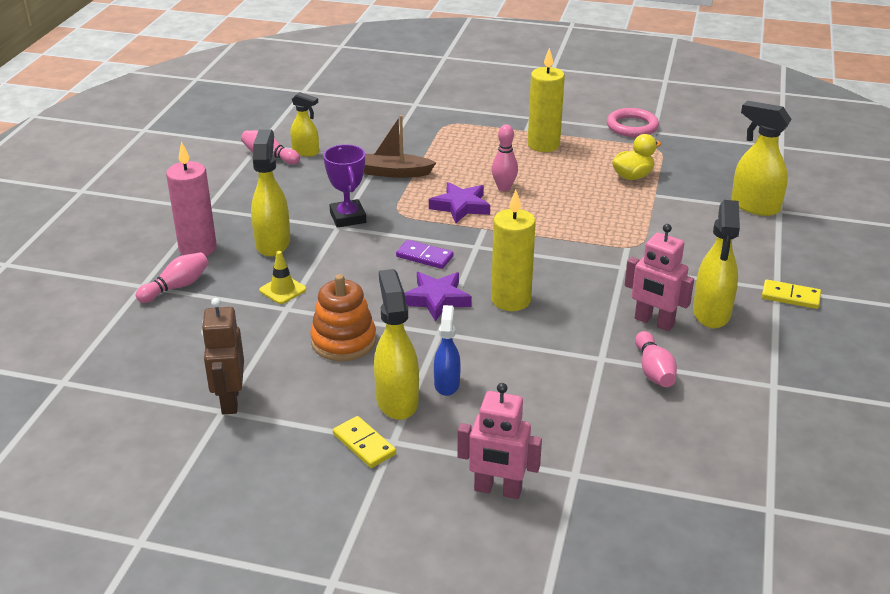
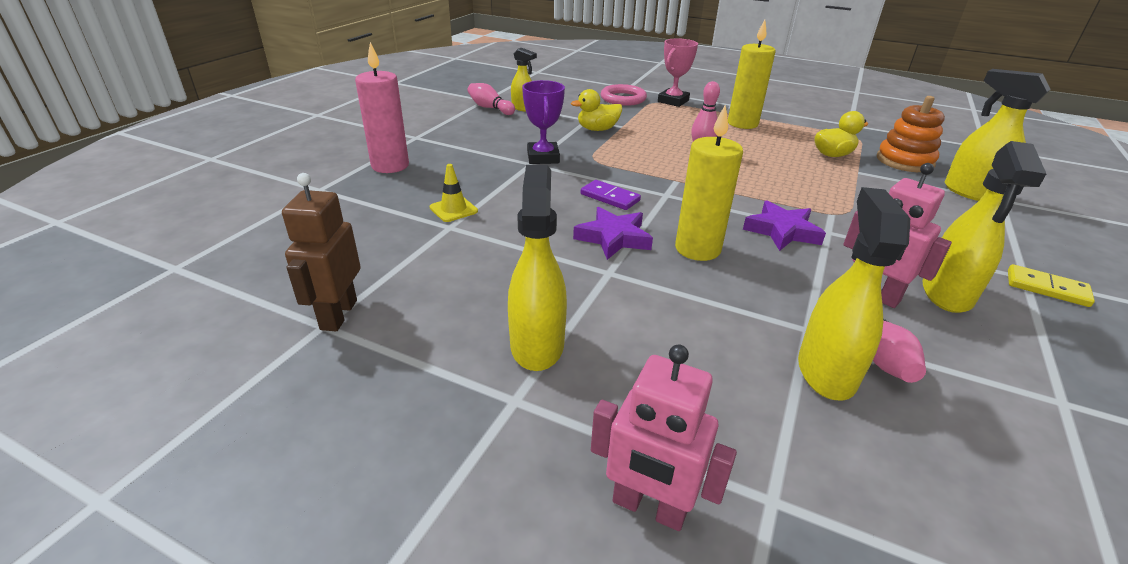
camera: 10 degrees right, 0 degrees up
(176, 287) = (351, 194): pink bowling pin -> none
(273, 243) = (463, 169): yellow spray bottle -> yellow spray bottle (826, 371)
(343, 341) = (497, 267): orange stacking toy -> orange stacking toy (904, 161)
(364, 444) = (476, 398): yellow domino -> none
(394, 172) = (597, 129): brown boat -> yellow duck
(447, 384) = (605, 333): blue spray bottle -> none
(461, 206) = (656, 160): purple star -> purple star (782, 231)
(467, 120) = (673, 101): none -> pink trophy
(632, 126) = (828, 119): pink ring -> pink ring (623, 99)

